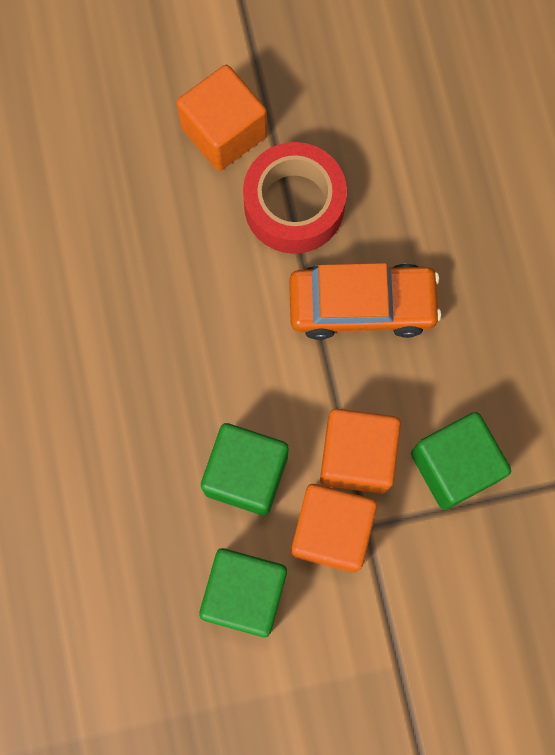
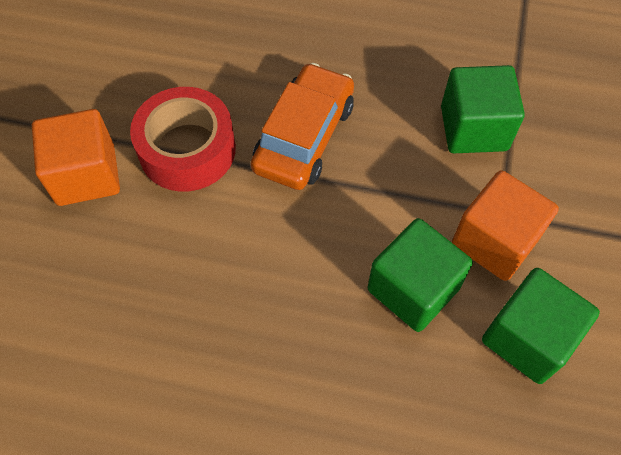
camera: 65 degrees left, 15 degrees down
(357, 456) = (435, 194): orange cube -> none

